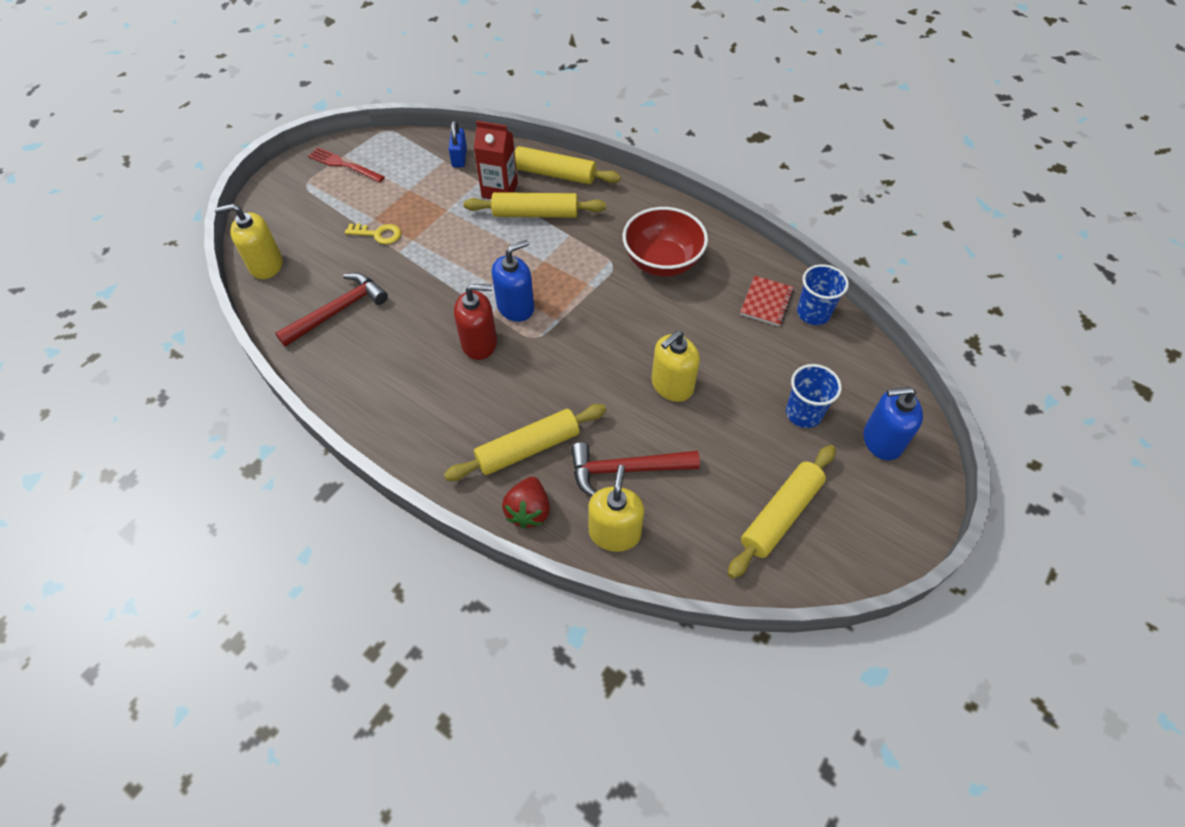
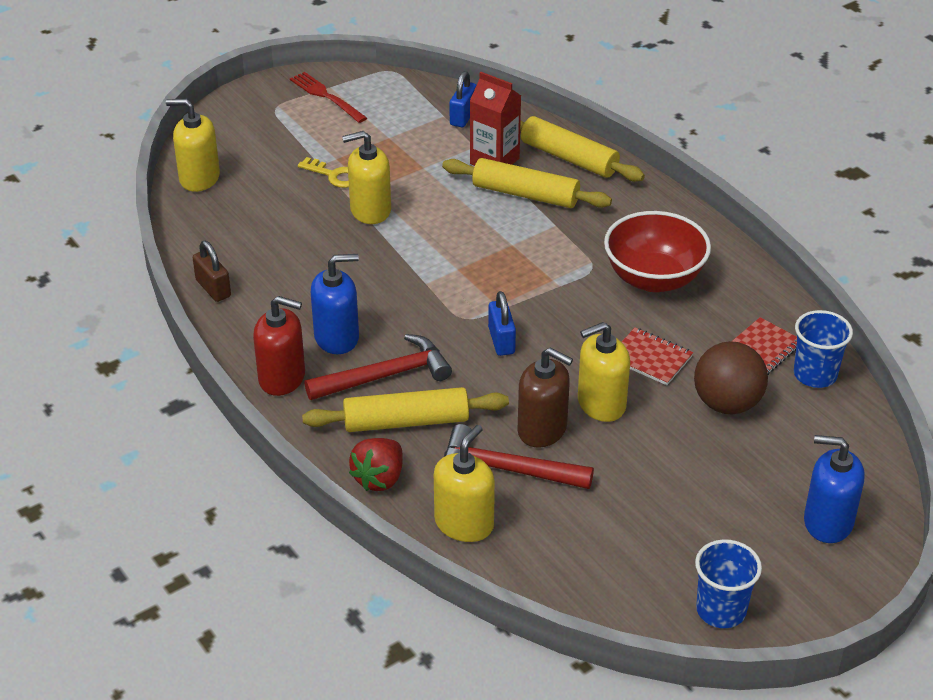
camera: 20 degrees right, 15 degrees down
(317, 367) = (213, 288): none -> brown padlock
(338, 311) = (258, 241): red hammer -> red hammer (386, 376)
(420, 259) = (370, 210): none -> yellow soap dispenser
(479, 343) = (399, 309): red soap dispenser -> red soap dispenser (282, 378)
(515, 307) = (457, 283): blue soap dispenser -> blue soap dispenser (337, 337)
(572, 350) = (501, 341): none -> blue padlock
(638, 423) = (542, 429): none -> brown soap dispenser
(690, 333) = (650, 358): none -> red notebook
(763, 357) = (727, 403): none -> brown ball
(780, 515) = (663, 559): yellow rolling pin -> none
(803, 413) = (745, 471): blue cup -> blue cup (721, 610)

